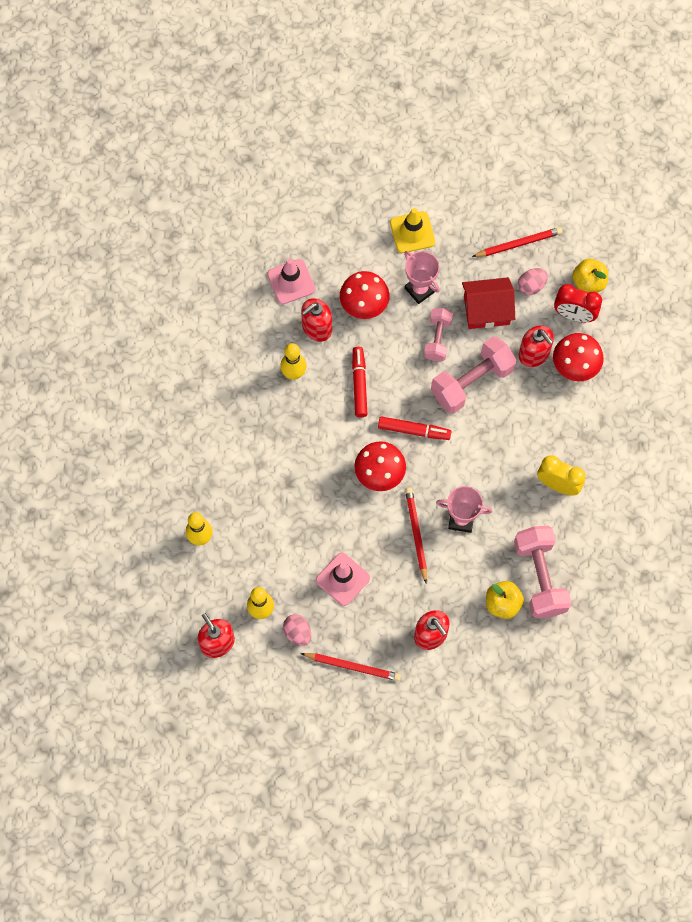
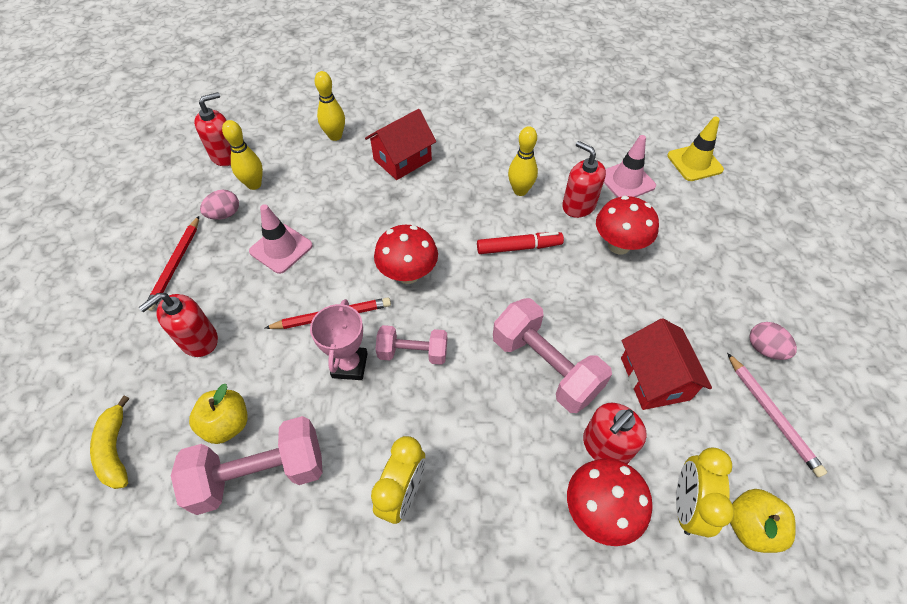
camera: 85 degrees right, 15 degrees down
(242, 474) = (402, 160): none -> red house
(412, 232) = (733, 286): yellow traffic cone -> yellow traffic cone (694, 163)
(414, 430) = (467, 305): red marker -> none
(420, 290) = (658, 299): pink trophy -> none
(437, 339) = (596, 323): pink dumbbell -> pink dumbbell (413, 353)
(517, 678) = (115, 449): none -> yellow banana
(518, 244) = (772, 415): red pencil -> pink pencil
(531, 286) = (712, 437): pink egg -> pink egg (764, 349)
(574, 315) = (686, 505): red clock -> yellow clock

